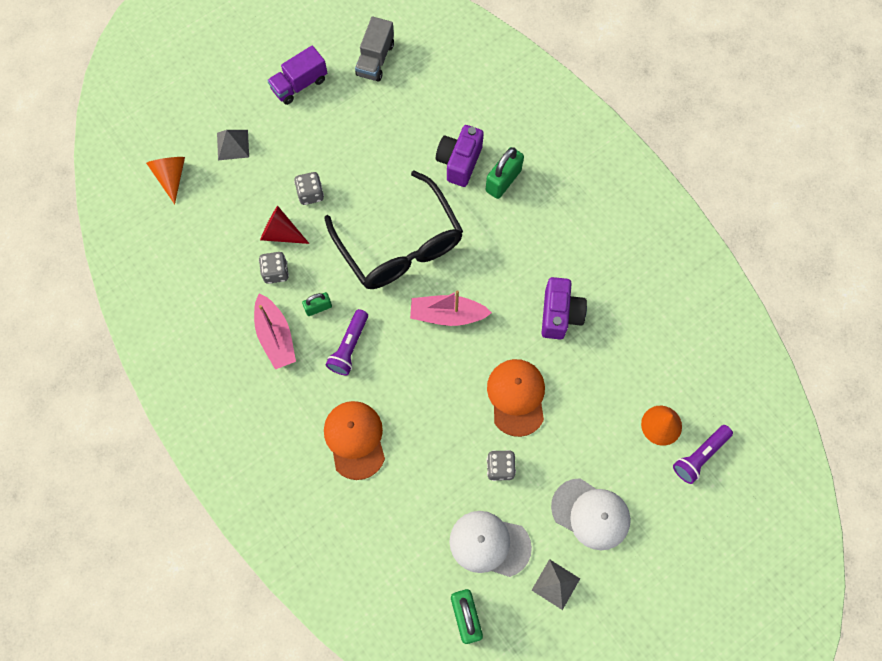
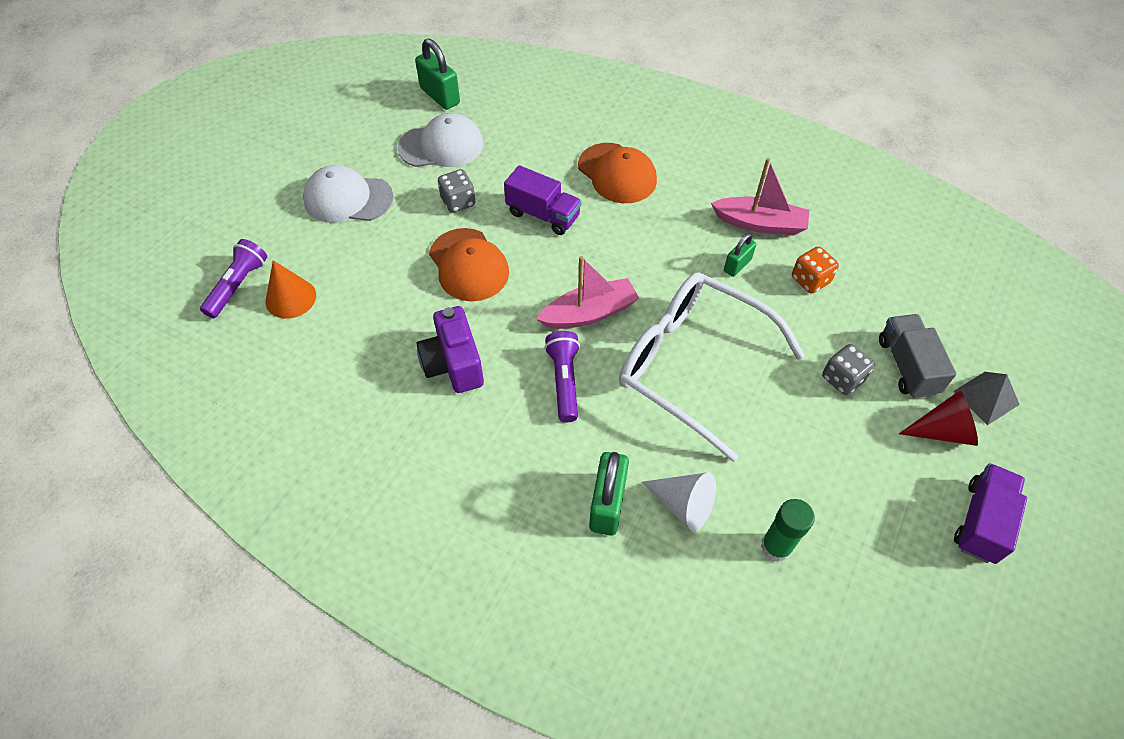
camera: 155 degrees right, 15 degrees down
(171, 177) = (1016, 329): orange cone -> none
(275, 336) = (760, 224): pink boat -> pink boat turned 150 degrees clockwise
(276, 272) = (810, 280): grey dice -> orange dice
(281, 233) = (839, 321): red cone -> red cone (942, 431)
(349, 347) = (677, 243): purple flashlight -> purple flashlight (564, 381)
(375, 59) = (911, 617): grey truck -> grey truck (907, 366)
(400, 245) = (692, 365): black glasses -> white glasses
(421, 119) = (776, 547): none -> green glue stick
(437, 422) = (543, 215): none -> purple truck
(459, 162) = (683, 504): purple camera -> white cone
(555, 584) = (365, 140): grey pyramid -> none

